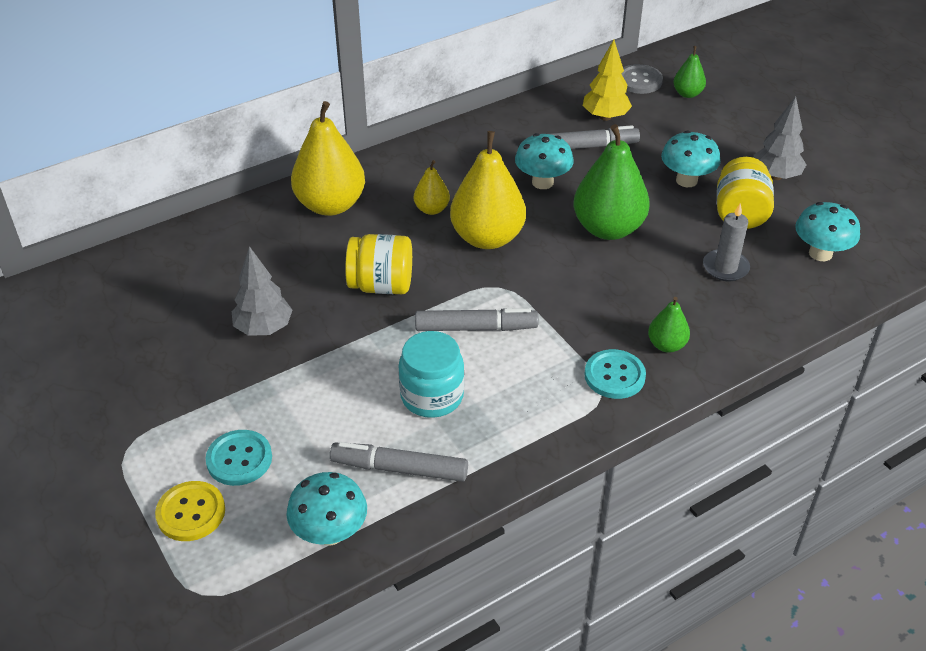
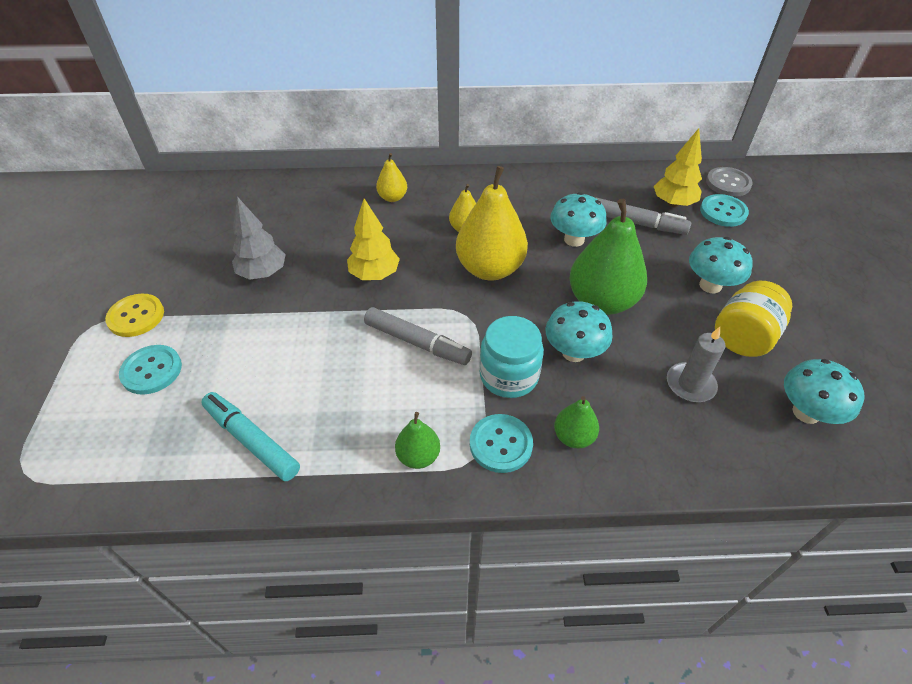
camera: 30 degrees right, 5 degrees up
(191, 512) = (81, 398): yellow button -> yellow button (136, 316)
(330, 205) = (392, 198): yellow pear -> yellow pear, size x0.50
(330, 533) = (152, 470): turquoise mushroom -> turquoise mushroom (573, 352)
(381, 285) = (375, 275): yellow jar -> yellow tree
(399, 469) = (251, 440): grey marker -> turquoise marker
(432, 396) = (332, 387): turquoise jar -> turquoise jar (509, 376)
(653, 110) = (723, 212): none -> turquoise button
(687, 94) = (767, 208): green pear -> green pear (418, 456)
(775, 176) = (807, 314): grey tree -> none

